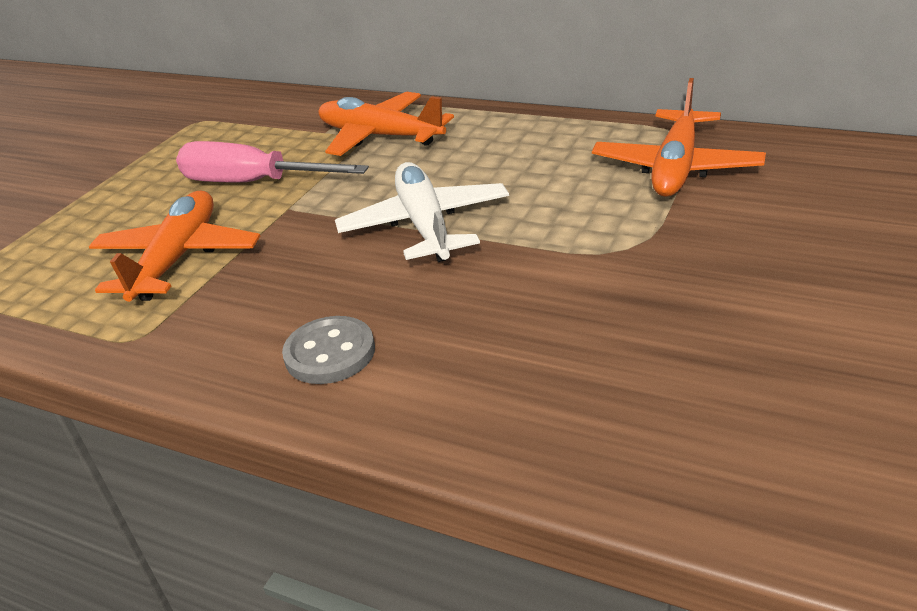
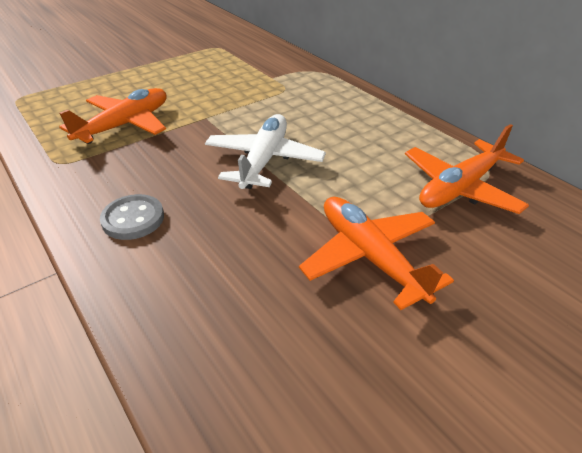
camera: 25 degrees right, 5 degrees up
(252, 183) = (204, 95): pink screwdriver -> none
(379, 136) = (298, 91): orange plane -> orange plane (369, 257)

